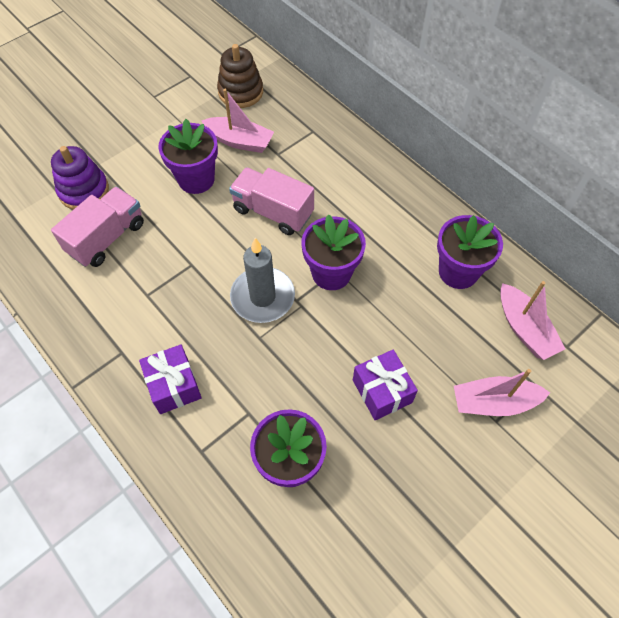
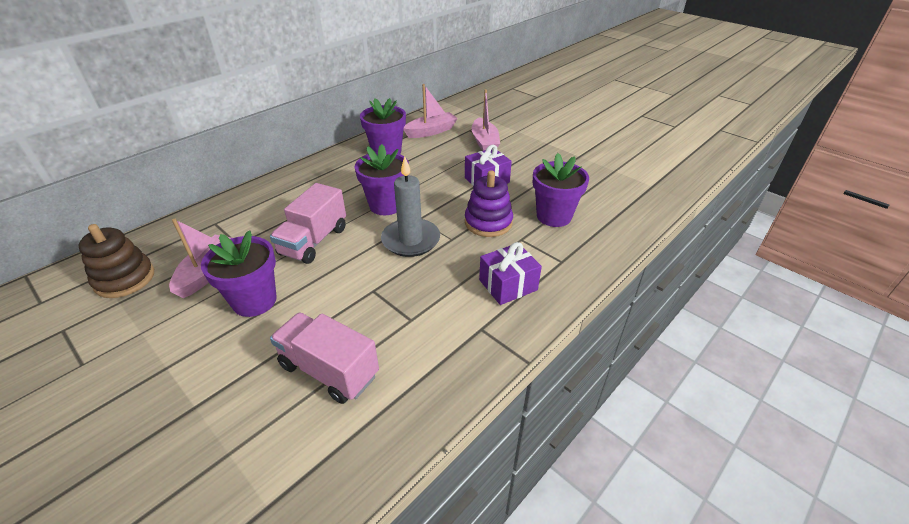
camera: 95 degrees left, 20 degrees down
(84, 191) = (241, 414): purple stacking toy -> purple stacking toy (488, 222)

